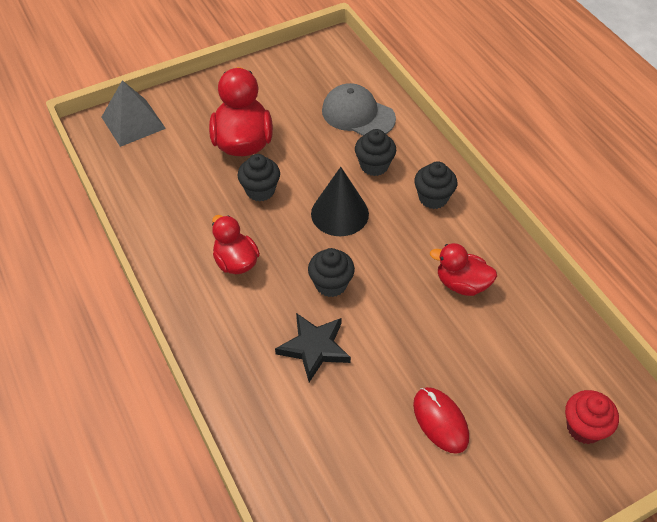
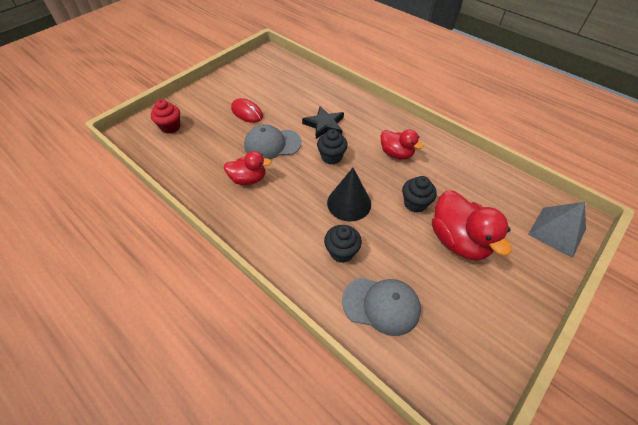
camera: 160 degrees right, 0 degrees up
(412, 334) = (272, 144): none -> grey cap
(433, 198) = (284, 236): black cupcake -> none

